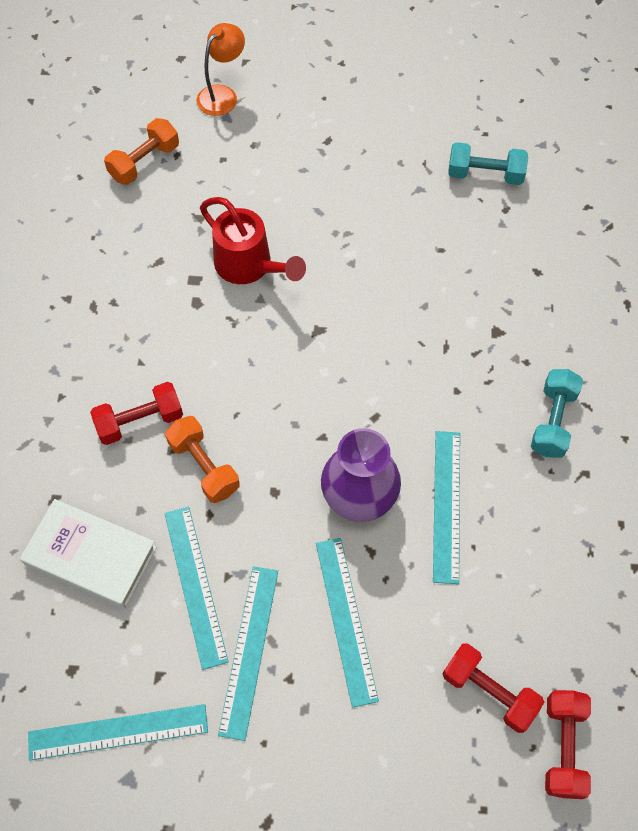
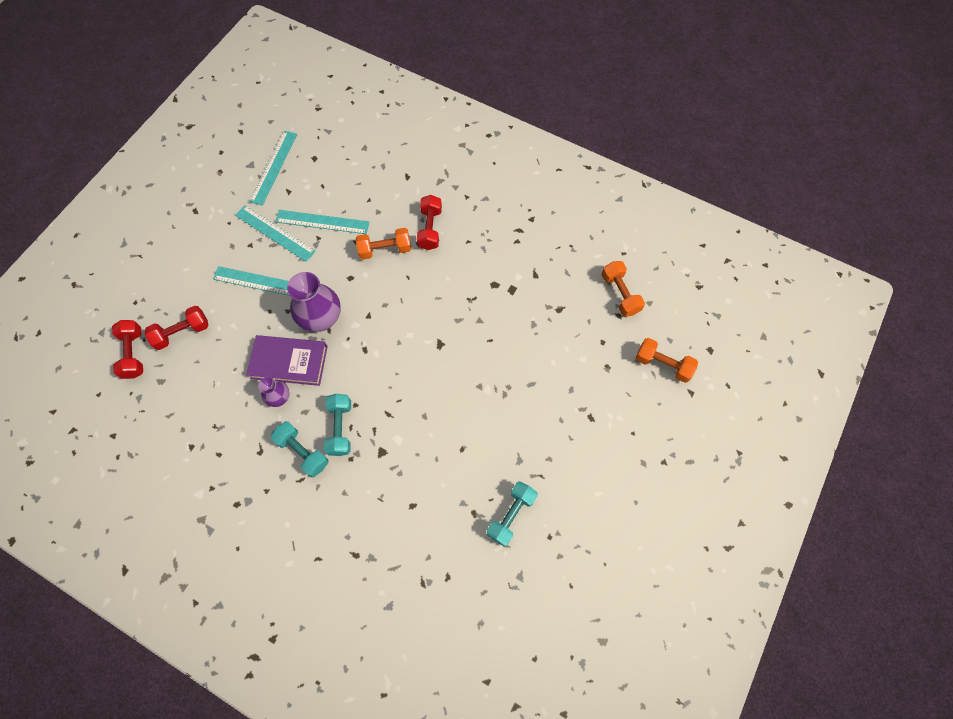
camera: 115 degrees right, 5 degrees up
(91, 556) = (366, 182): white book -> none
(222, 95) = (662, 364): orange lamp -> orange dumbbell
(249, 266) = (507, 324): red watering can -> none
(446, 505) = (289, 362): turquoise ruler -> purple book
(496, 393) = (340, 428): none -> turquoise dumbbell
(502, 489) = (279, 397): none -> purple vase
(563, 747) = (134, 353): red dumbbell -> red dumbbell turned 45 degrees clockwise

